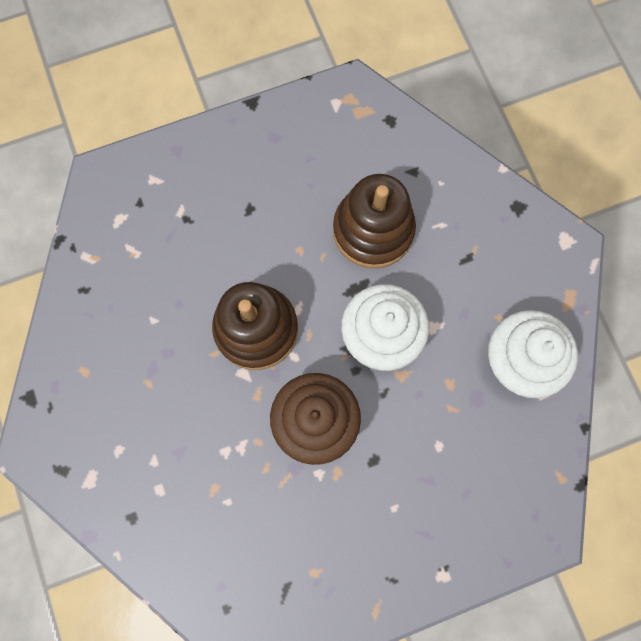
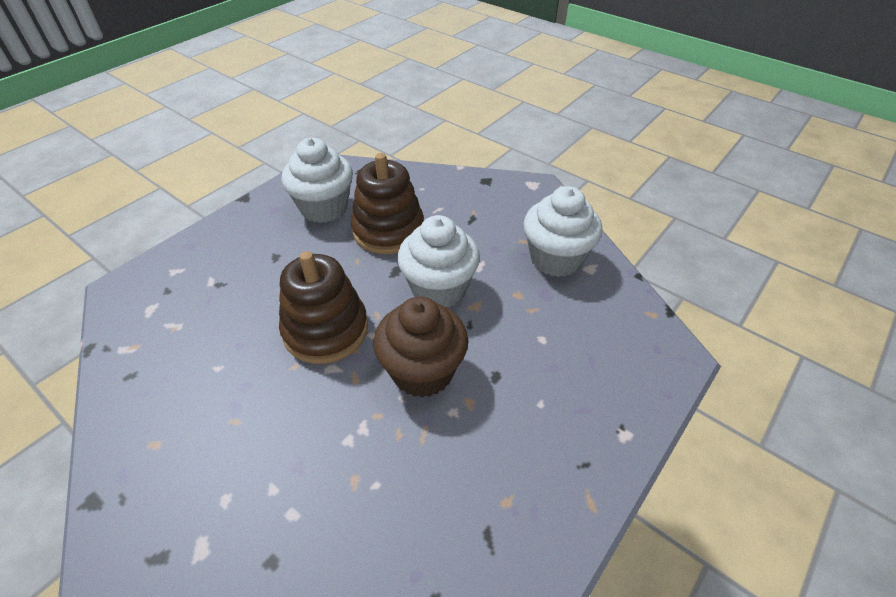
camera: 30 degrees left, 30 degrees down
(325, 162) = (324, 208): none -> white cupcake

